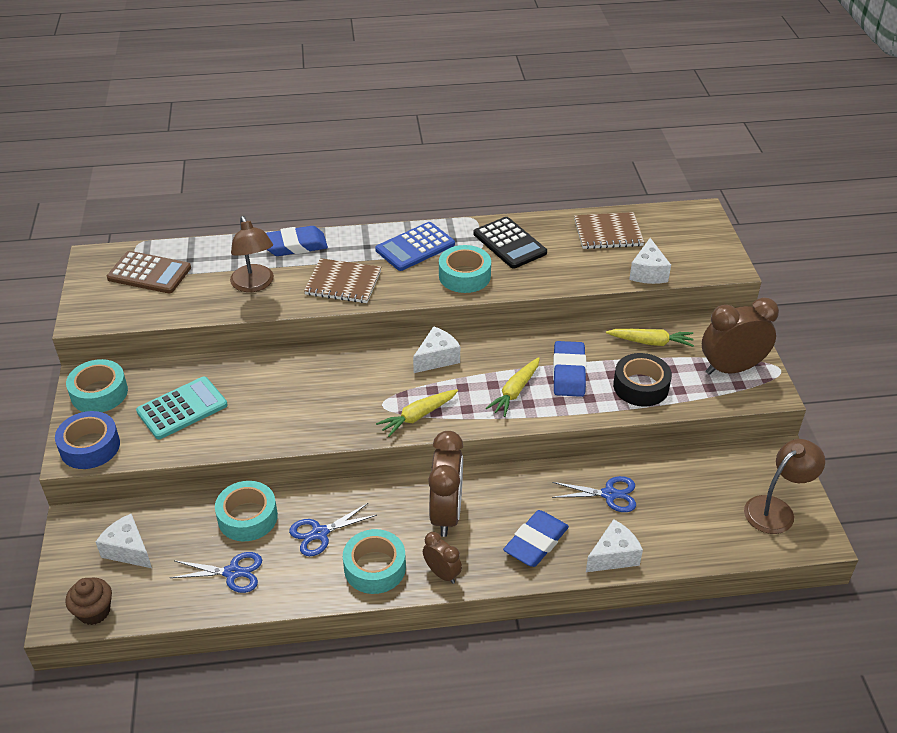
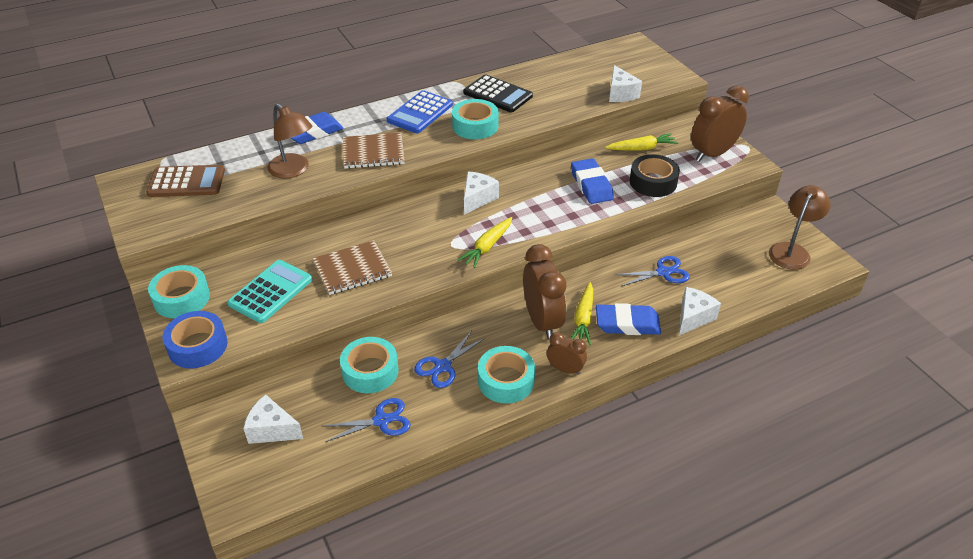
camera: 20 degrees left, 0 degrees up
(94, 612) = (267, 492): brown cupcake -> none
(515, 392) = (557, 209): yellow carrot -> yellow carrot (583, 319)
(536, 542) = (627, 324): blue eraser -> blue eraser turned 75 degrees clockwise
(608, 233) = (572, 71): brown notebook -> brown notebook (352, 269)

